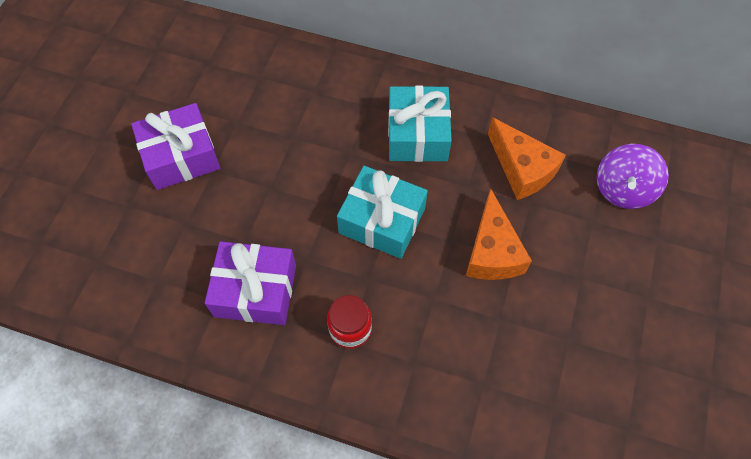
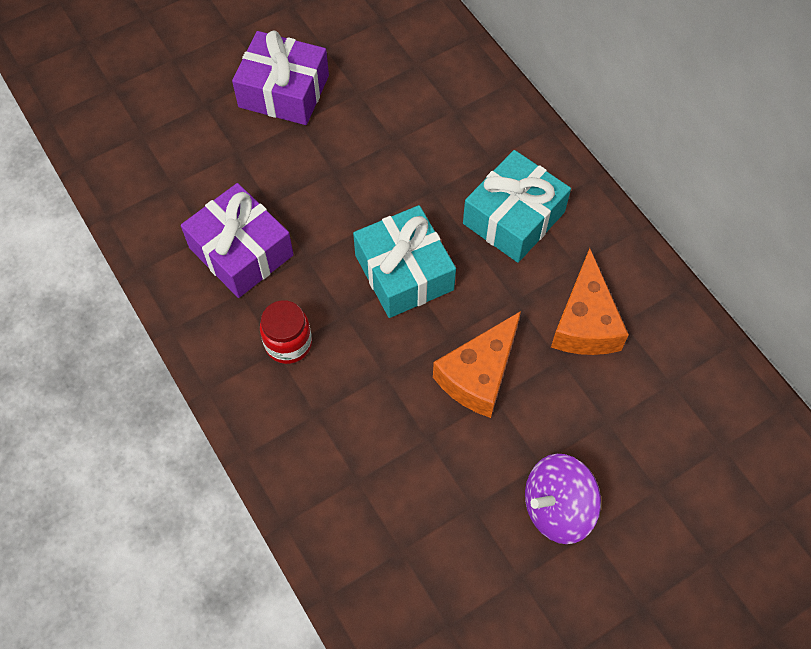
camera: 40 degrees right, 0 degrees up
(623, 189) = (671, 417): purple spinning top -> purple spinning top (557, 508)

